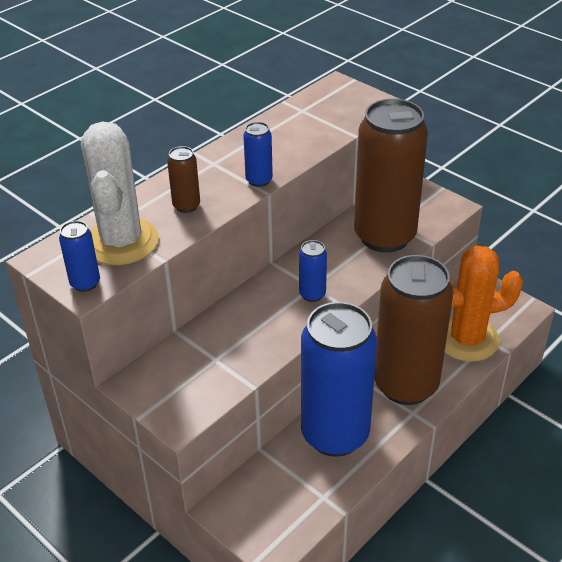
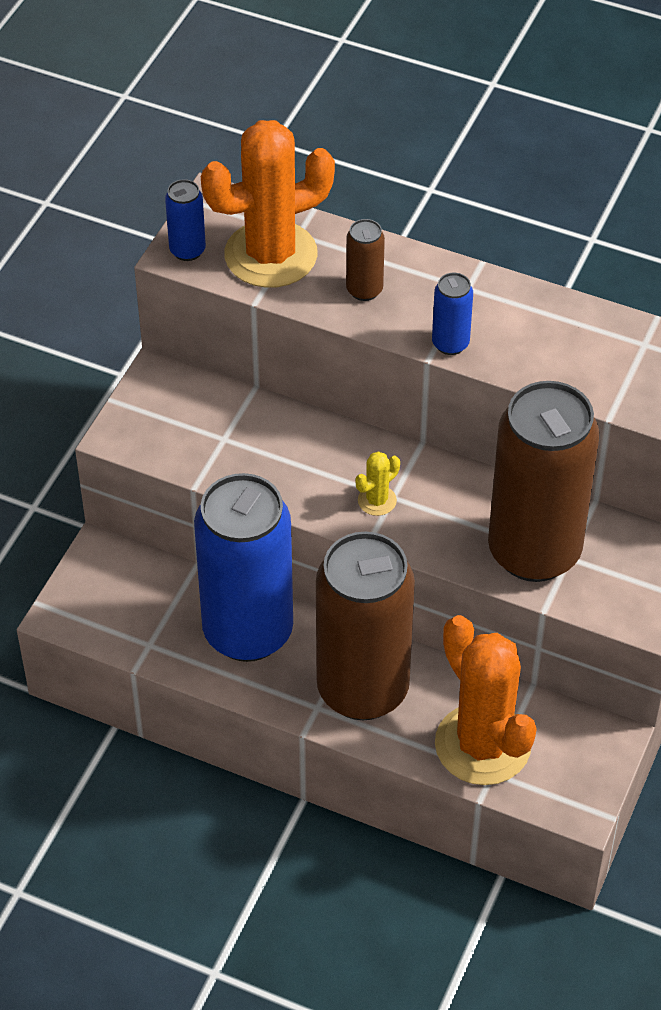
camera: 70 degrees right, 10 degrees up
(121, 242) = (271, 255): white cactus -> orange cactus
(312, 294) = (377, 500): blue can -> yellow cactus

